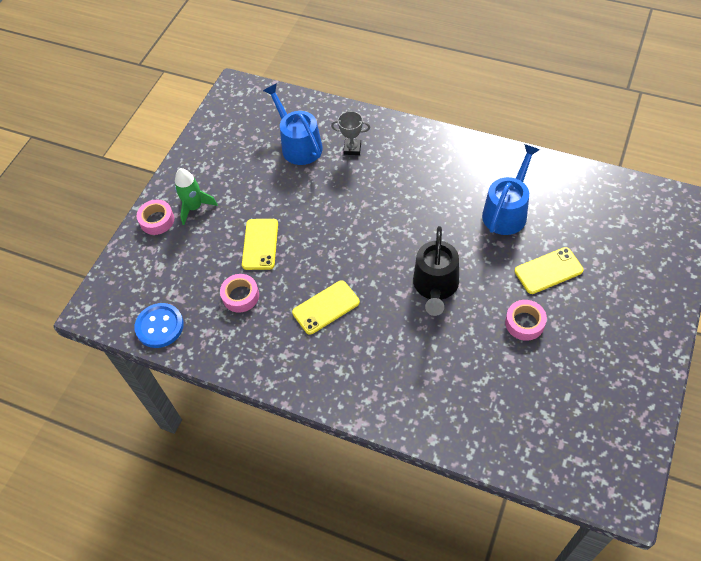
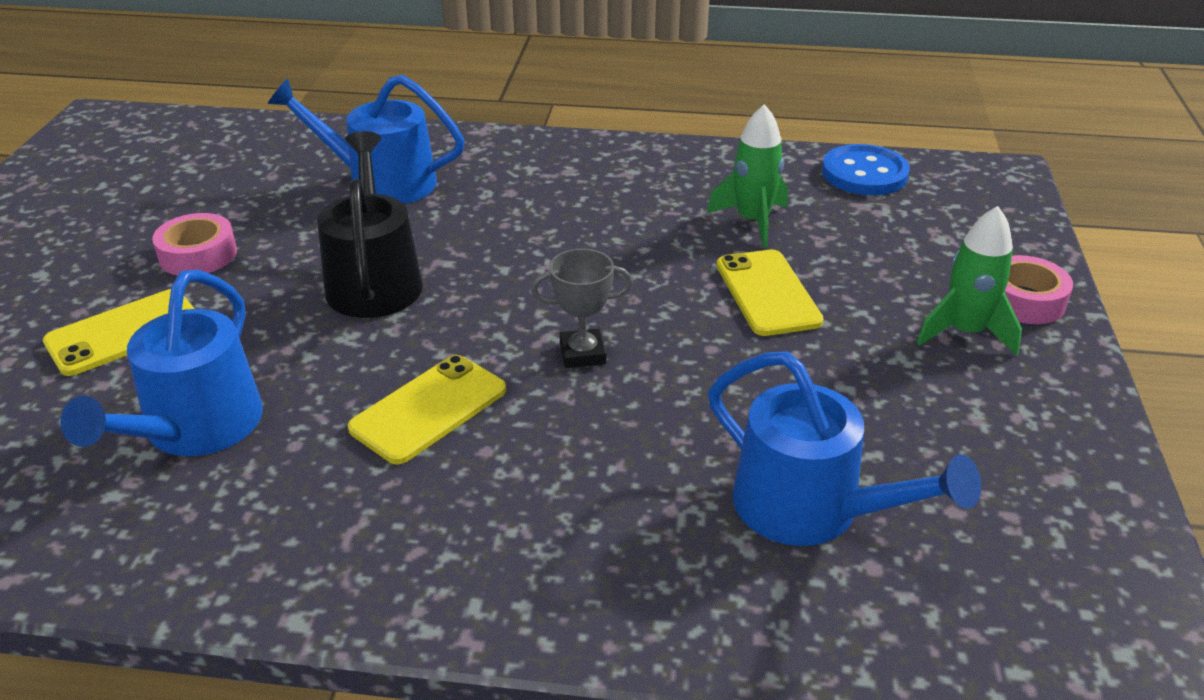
camera: 160 degrees right, 20 degrees down
(240, 296) = (752, 221): pink tape -> green rocket
(326, 307) = (584, 228): yellow phone -> yellow phone (429, 409)
(352, 149) = (647, 523): grey trophy -> grey trophy (582, 353)
(427, 373) = (382, 182): none -> blue watering can

